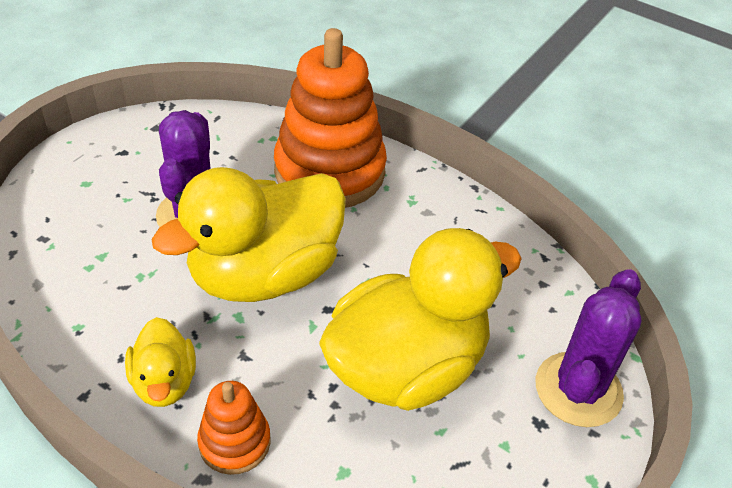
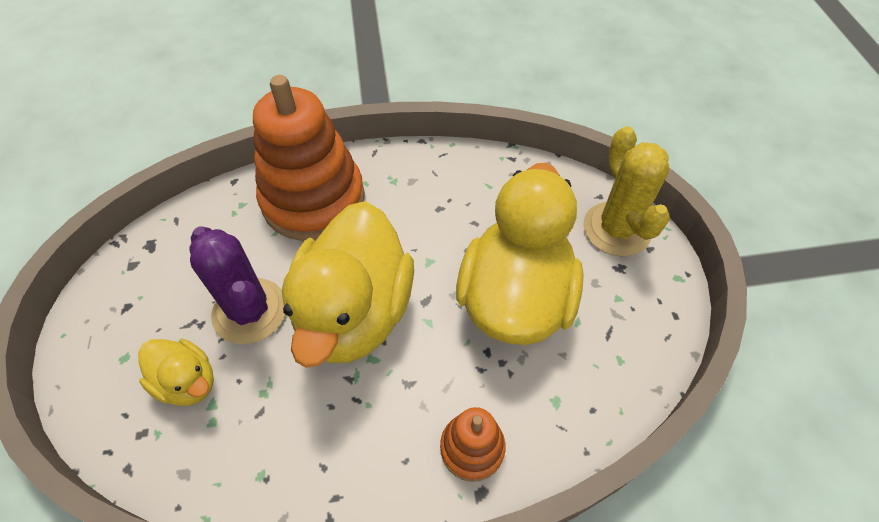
camera: 40 degrees left, 10 degrees up
(164, 382) = (377, 453): yellow duck -> yellow duck (188, 382)
(578, 389) = (616, 229): purple cactus -> yellow cactus

